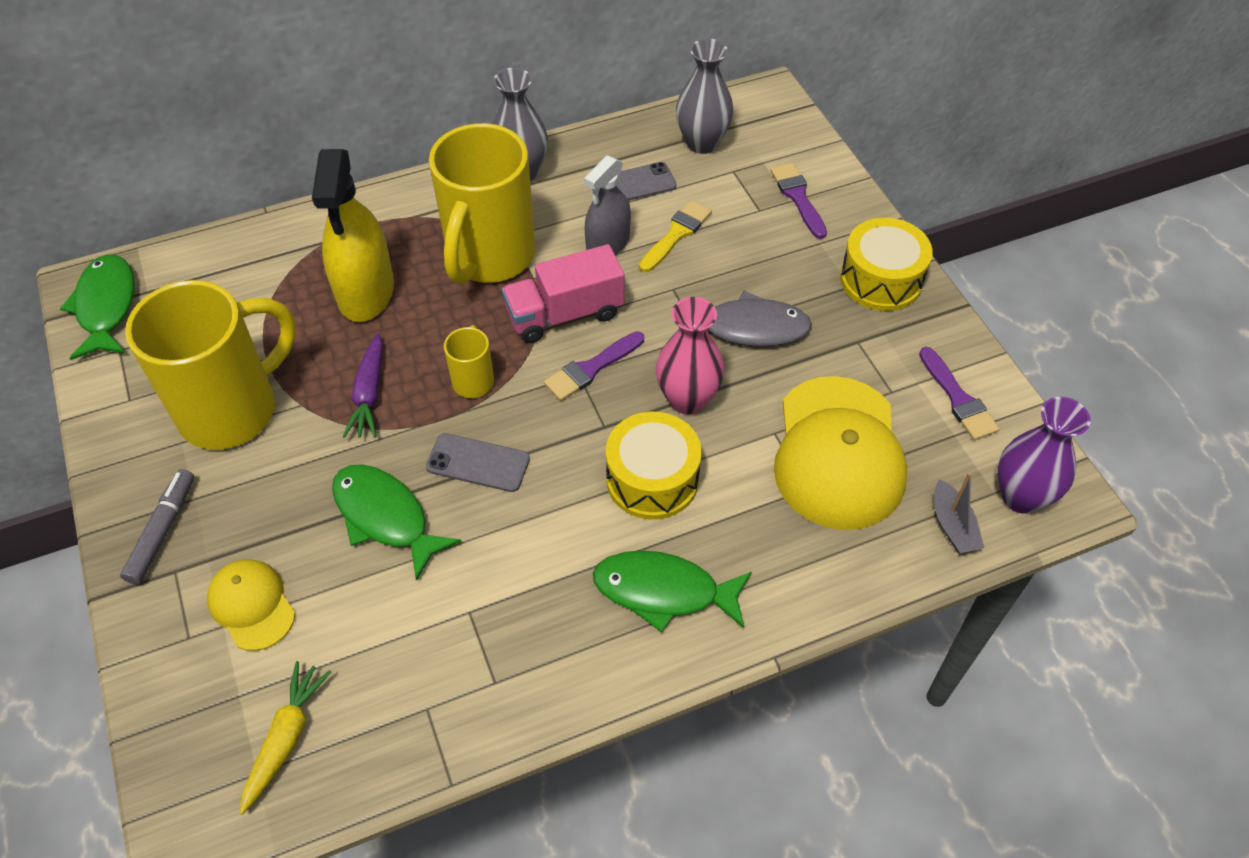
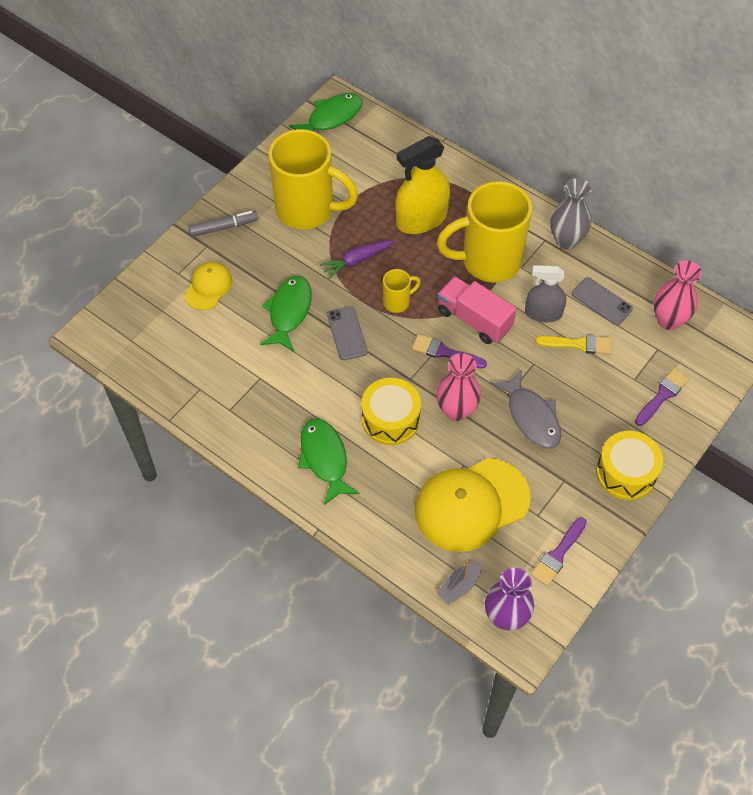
camera: 60 degrees right, 5 degrees up
(286, 738) = (153, 341): yellow carrot -> none
(702, 143) = (668, 320): grey vase -> pink vase

